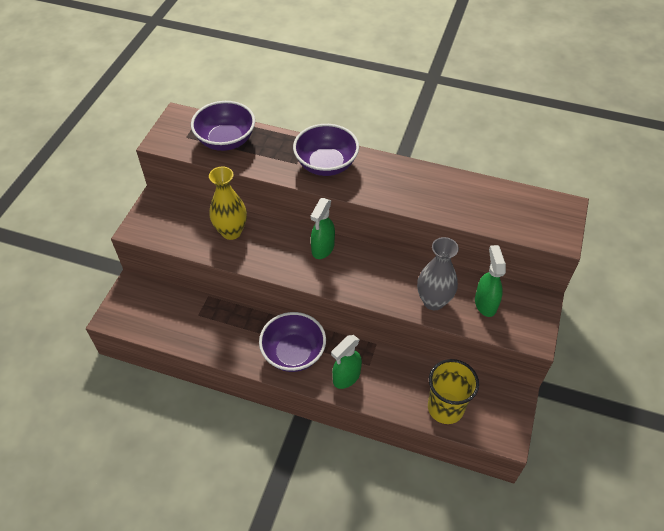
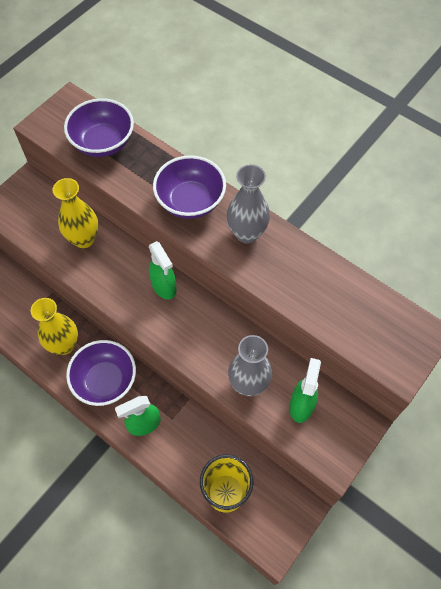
camera: 20 degrees right, 10 degrees up
(241, 336) = (64, 345): none -> yellow vase
(322, 248) = (164, 286): green spray bottle -> green spray bottle turned 75 degrees counterclockwise
(386, 175) = (247, 233): none -> grey vase

